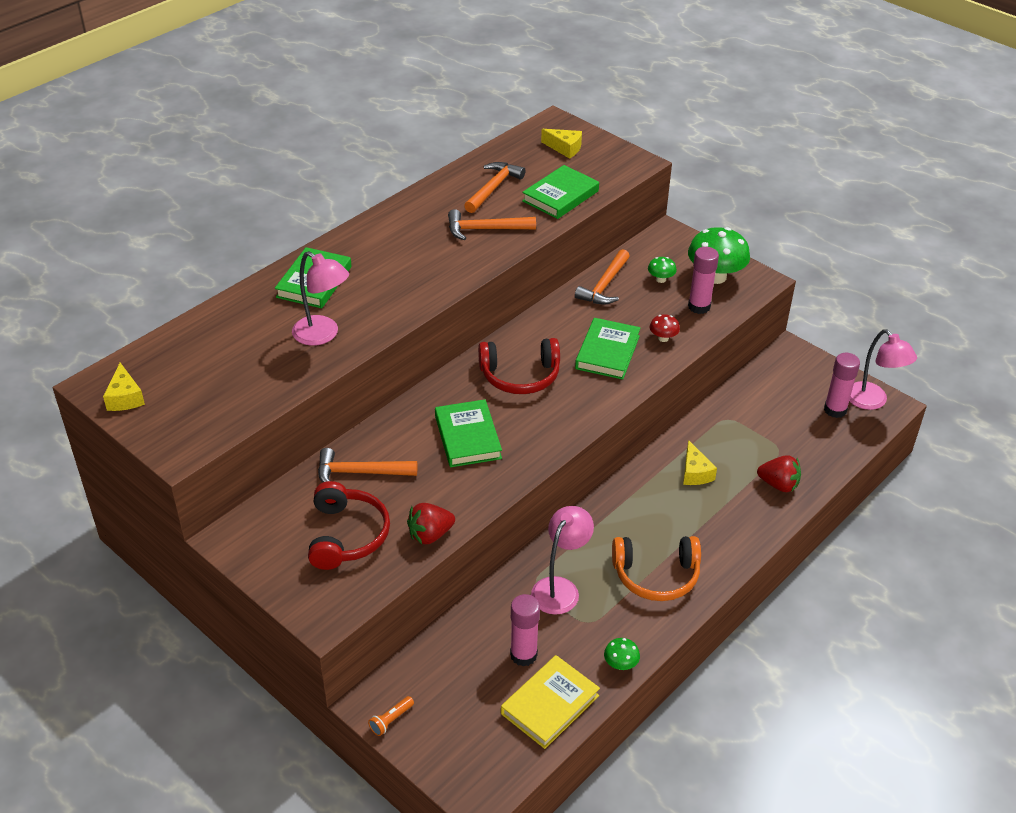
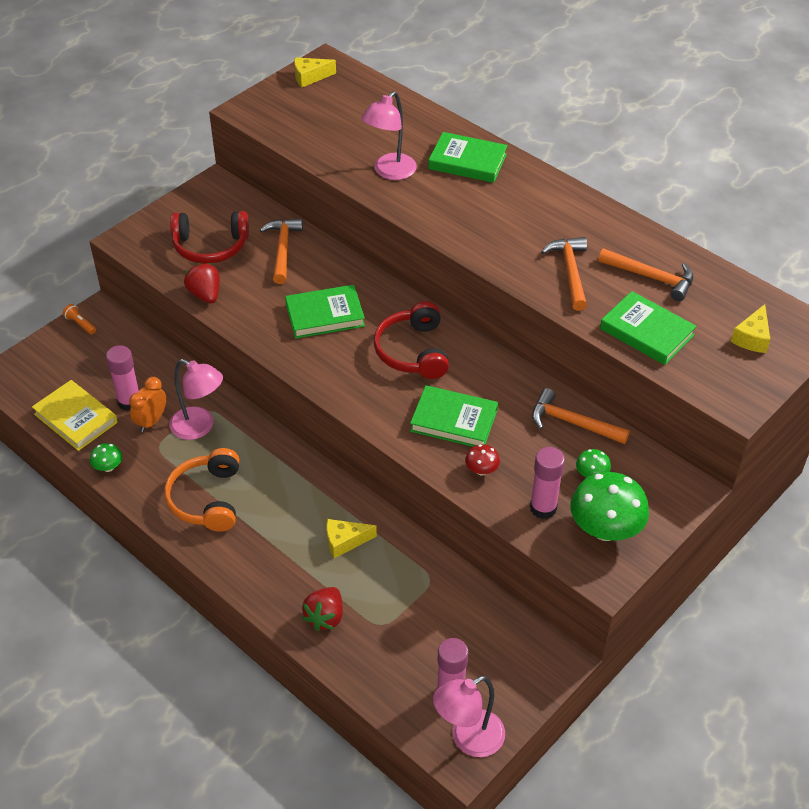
camera: 90 degrees right, 5 degrees up
(552, 631) = (151, 421): none -> orange clock

